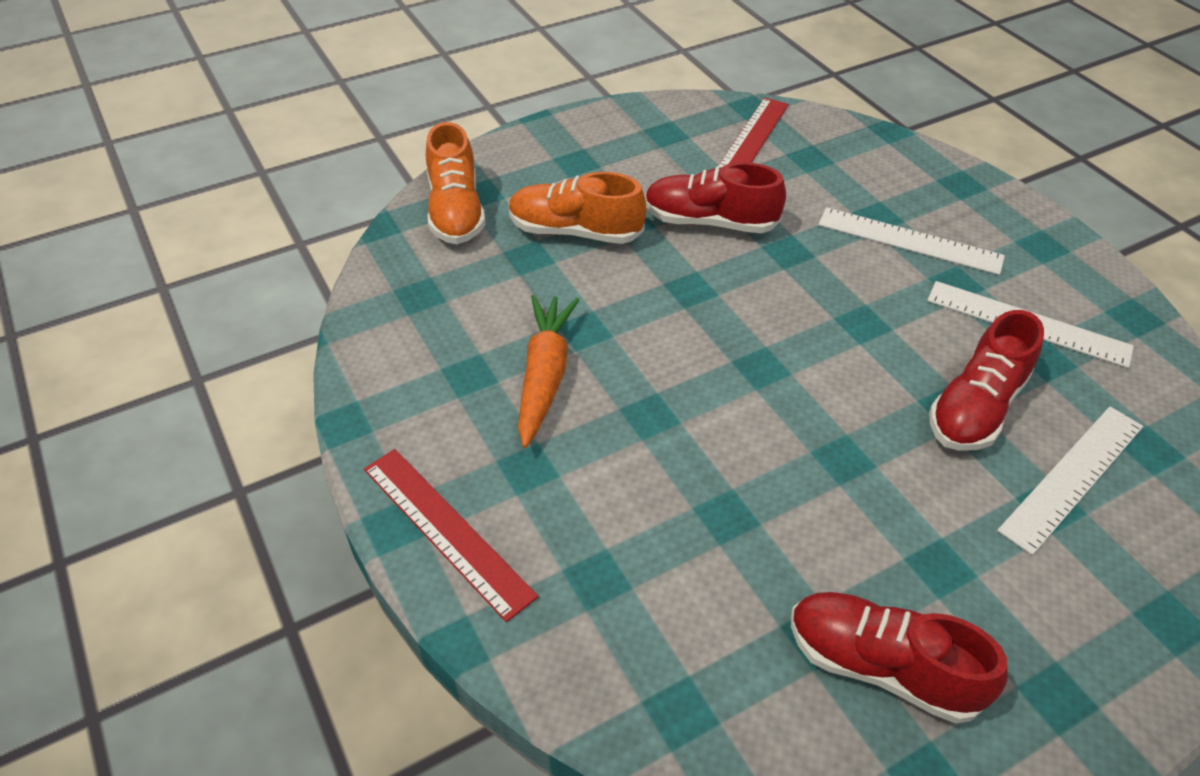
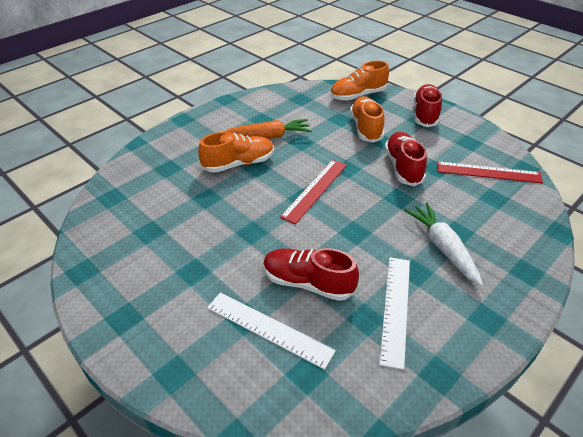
camera: 75 degrees right, 5 degrees down
(446, 530) = (182, 130): red ruler -> red ruler (315, 190)
(625, 442) = (238, 164): none -> orange shoe
(881, 666) = (135, 252): red shoe -> red shoe (425, 114)
(909, 241) = (442, 247): white ruler -> white carrot

